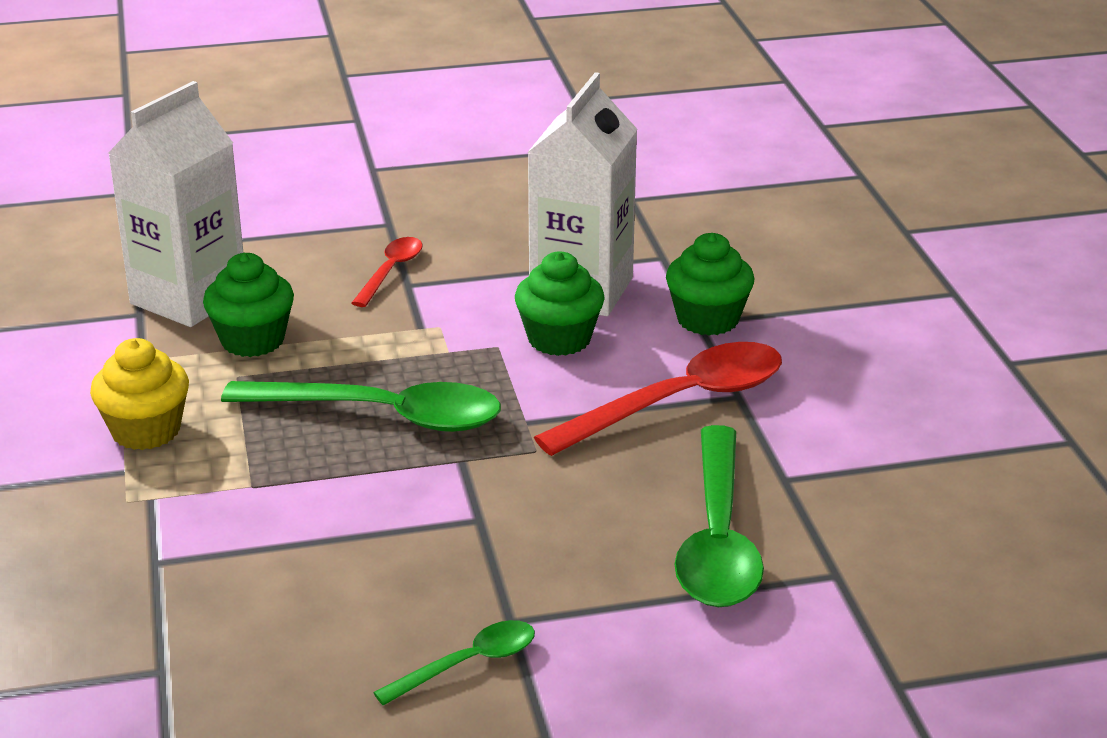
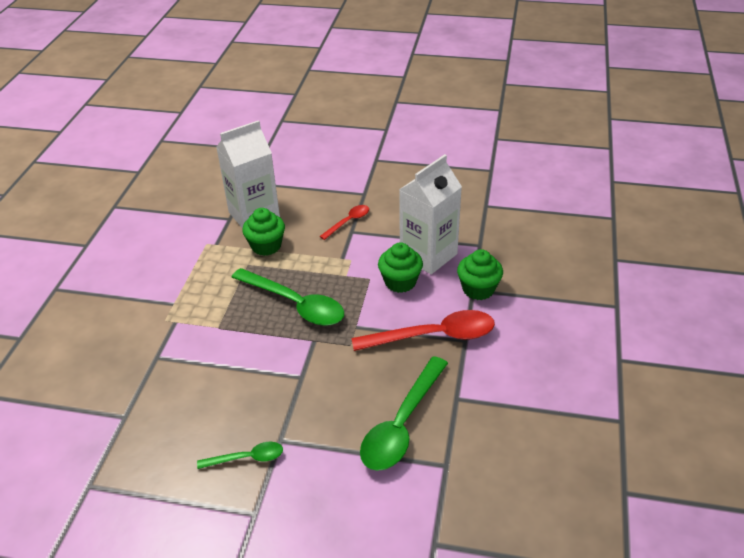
camera: 25 degrees right, 10 degrees up
(146, 431) = (194, 284): yellow cupcake -> none

